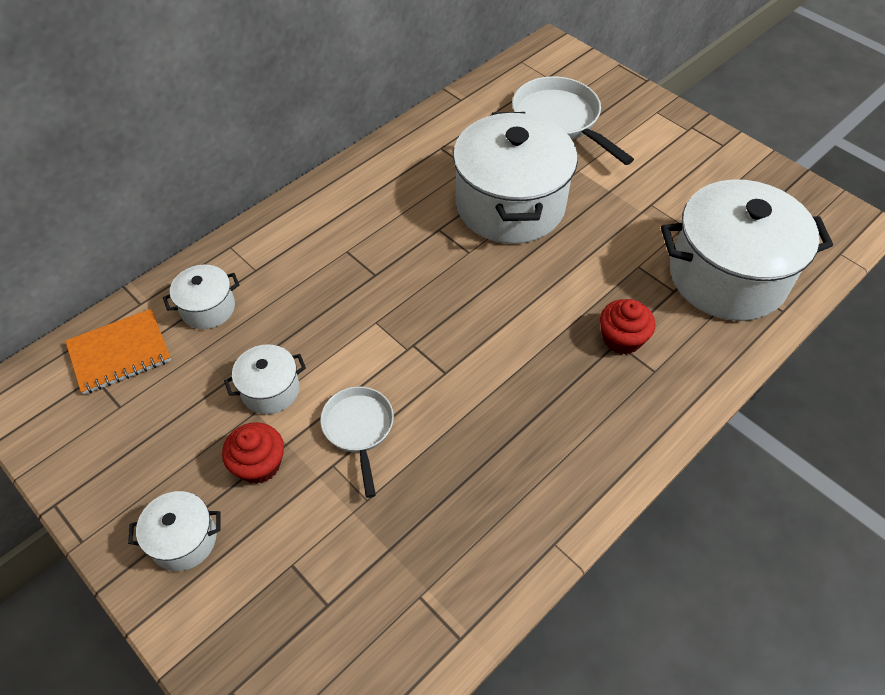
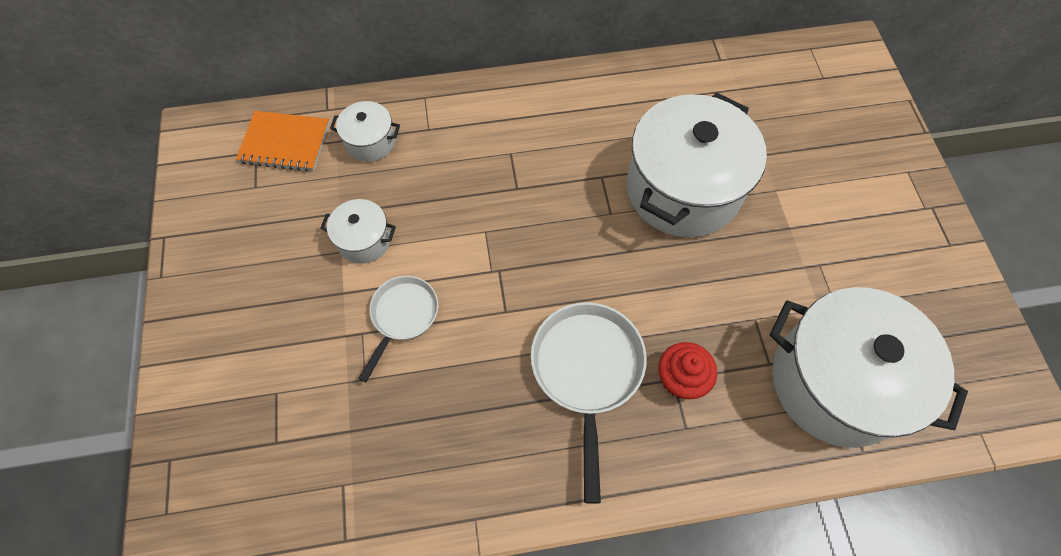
camera: 35 degrees right, 10 degrees up
(184, 540) = (222, 322): white pot -> none
(259, 464) = (312, 297): red cupcake -> none
(559, 120) = (798, 129): white pan -> white pan (587, 371)

